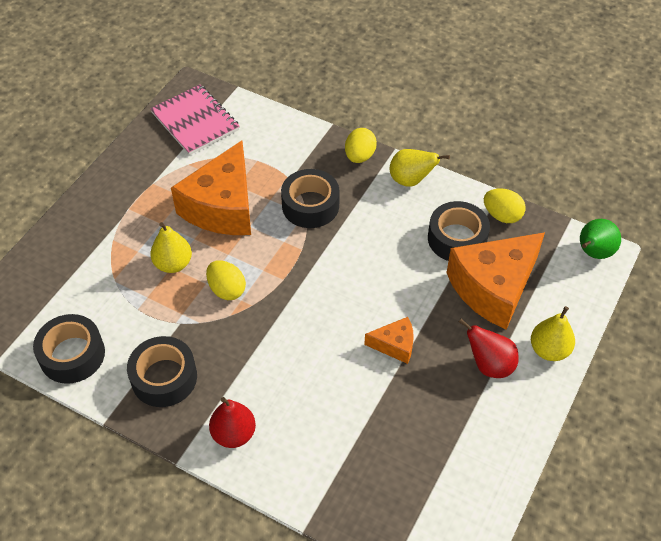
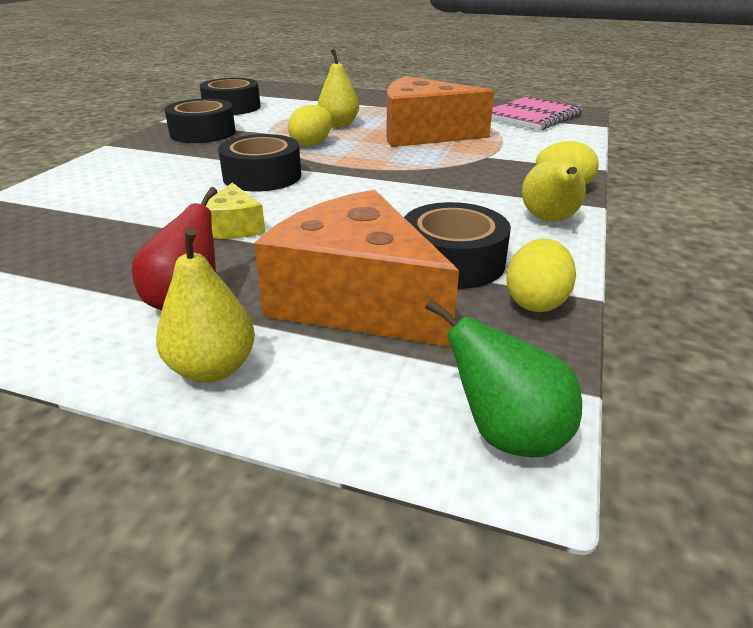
camera: 80 degrees right, 20 degrees down
(234, 434) = (127, 160): red pear -> none
(310, 205) = (453, 168): black tape -> black tape (262, 176)
(395, 345) = (234, 227): orange cheese -> yellow cheese

